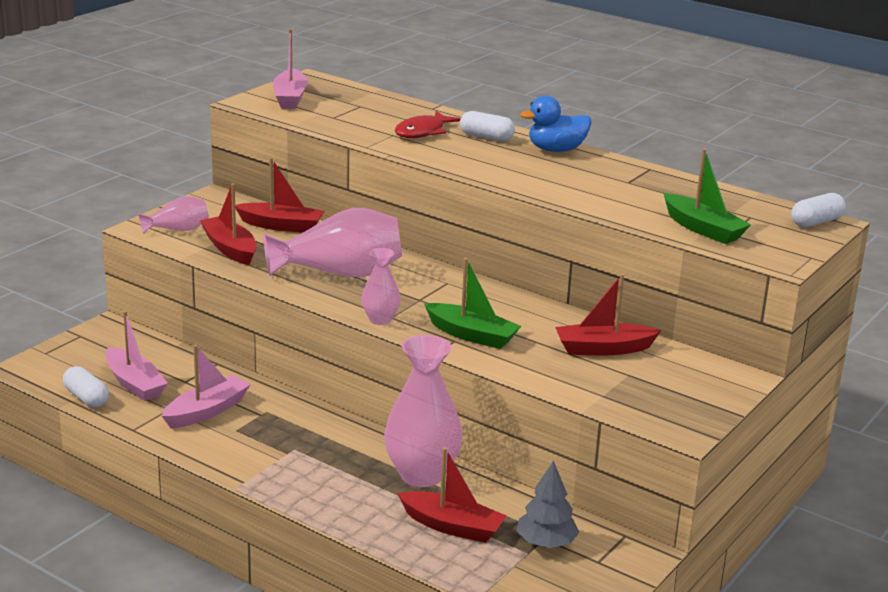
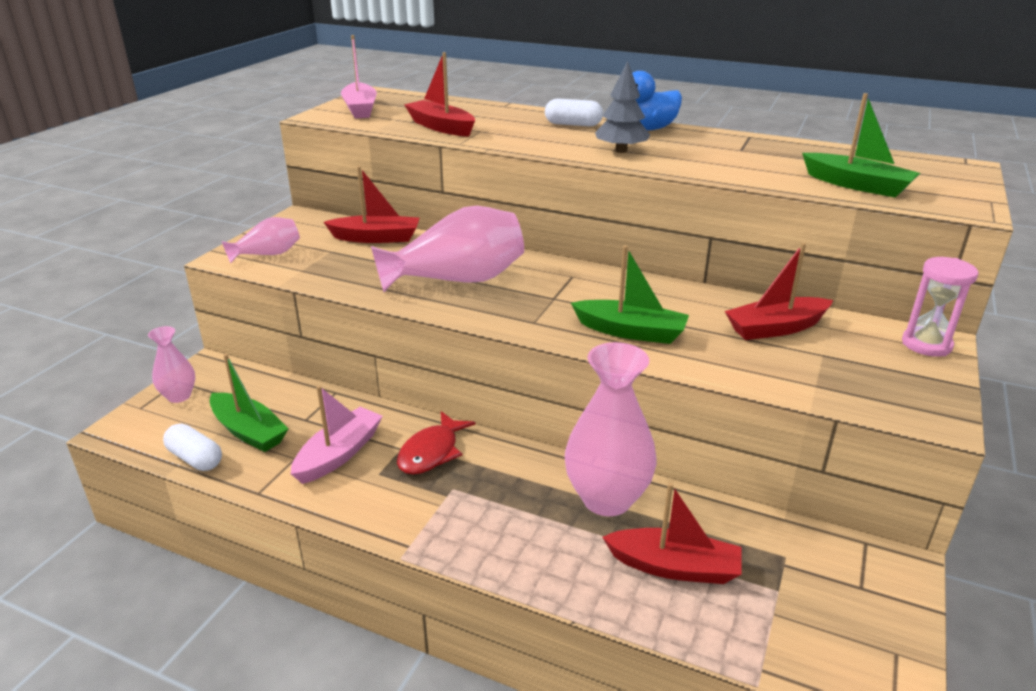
camera: 10 degrees left, 5 degrees up
(134, 384) = (249, 431): pink boat -> green boat
(230, 249) = (330, 268): red boat -> red boat (441, 127)
(380, 319) = (524, 327): pink vase -> pink vase (179, 396)
(423, 132) = (508, 126): red fish -> red fish (431, 452)
(546, 543) = (790, 571): grey tree -> grey tree (621, 151)
(729, 379) = (926, 344): none -> pink hourglass
(816, 222) = (954, 167): white capsule -> none

